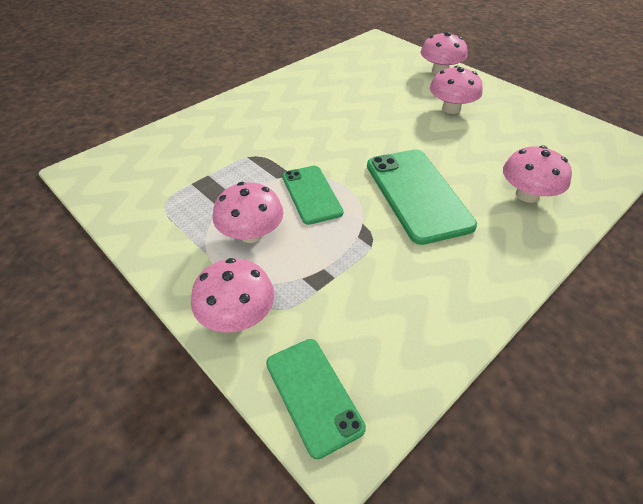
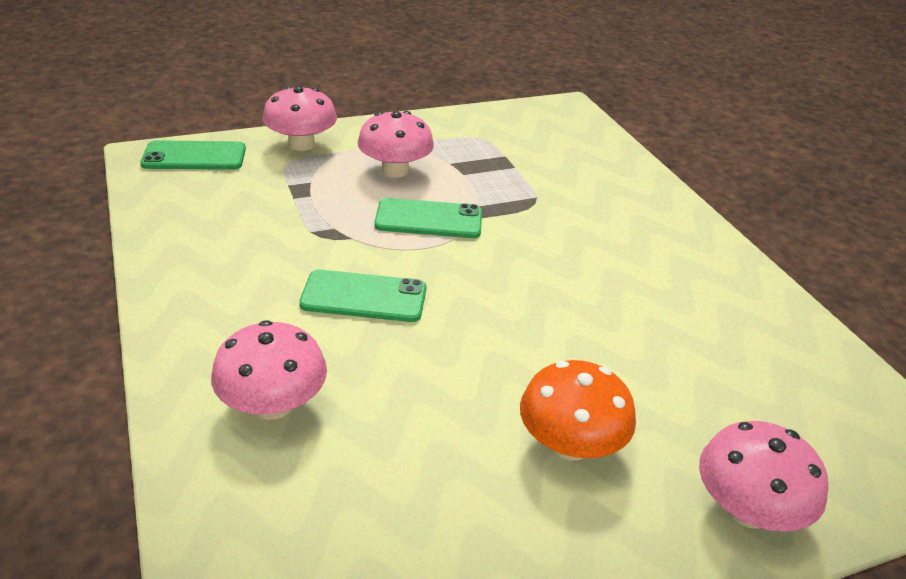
camera: 110 degrees right, 10 degrees down
(417, 194) = (364, 297): green phone -> green phone, size x0.62
(451, 108) = (570, 444): pink mushroom -> orange mushroom

